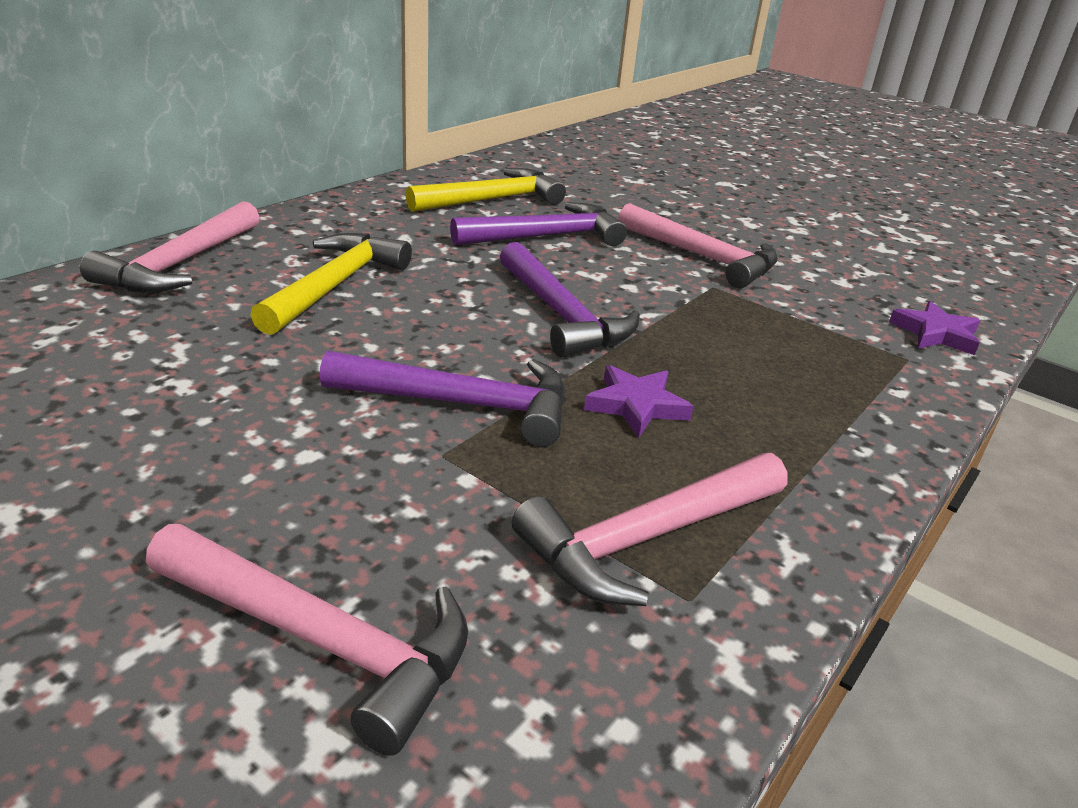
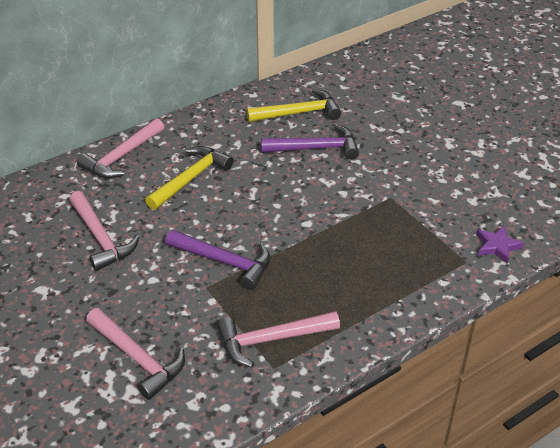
camera: 20 degrees right, 10 degrees up
(562, 315) = (295, 211): purple hammer -> none
(636, 405) = (303, 273): purple star -> none
(703, 257) = (399, 173): pink hammer -> pink hammer (101, 238)

